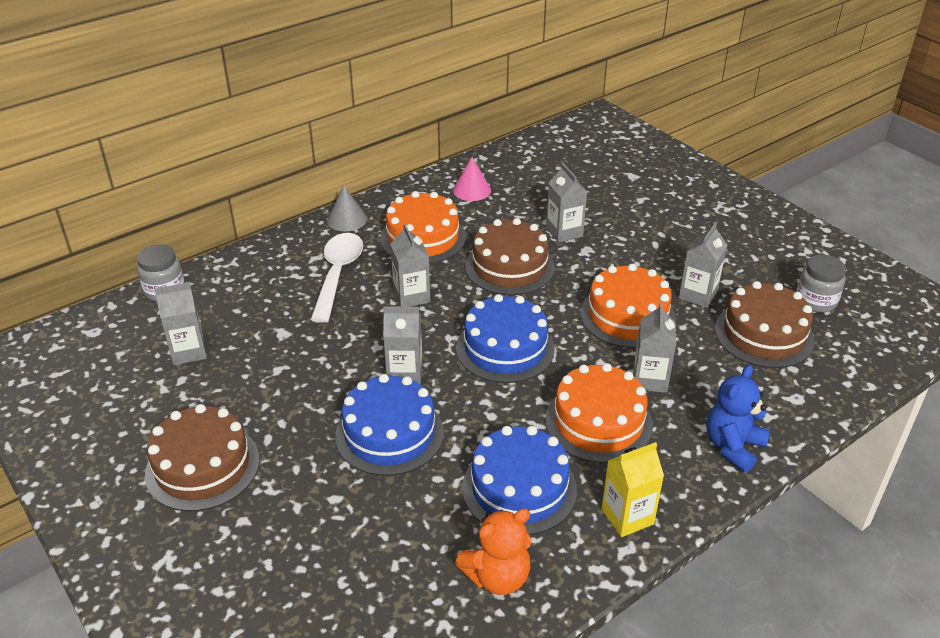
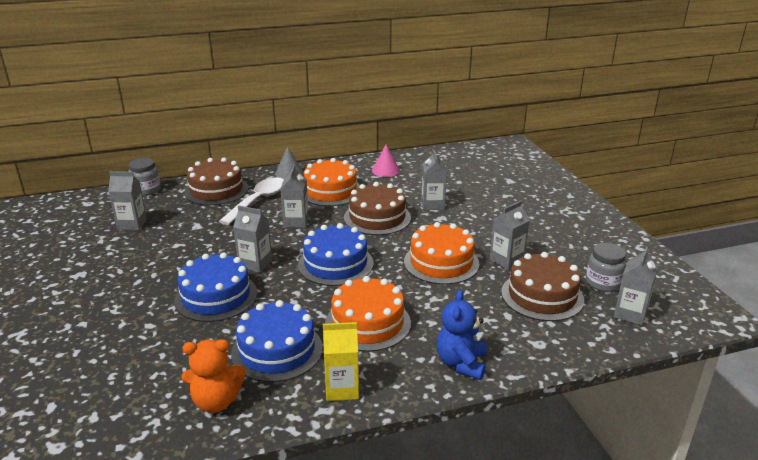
camera: 20 degrees right, 10 degrees down
(202, 466) = (85, 287): brown cake -> brown cake (216, 190)
(650, 379) = (428, 305): grey carton -> grey carton (630, 314)
(733, 446) = (461, 363): blue teddy bear -> blue teddy bear turned 45 degrees counterclockwise

